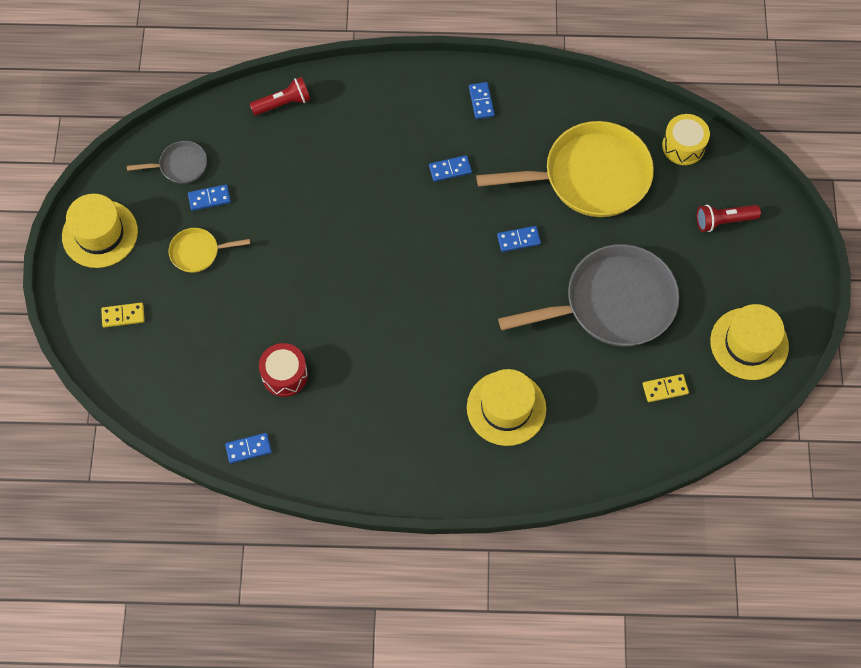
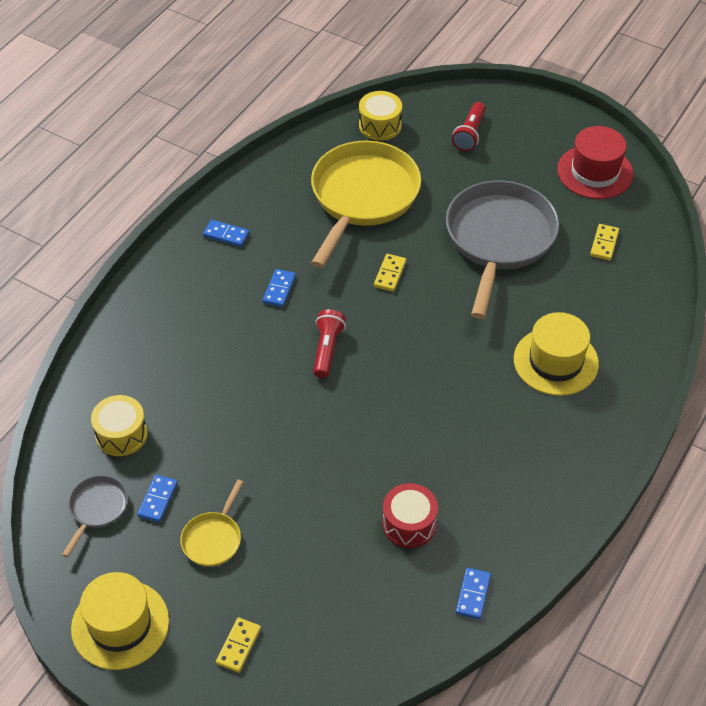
camera: 60 degrees left, 15 degrees down
(250, 143) = (121, 434): none -> yellow drum
(283, 103) = (99, 385): red flashlight -> red flashlight (327, 349)
(518, 240) = (390, 274): blue domino -> yellow domino
(749, 343) = (595, 172): yellow hat -> red hat

